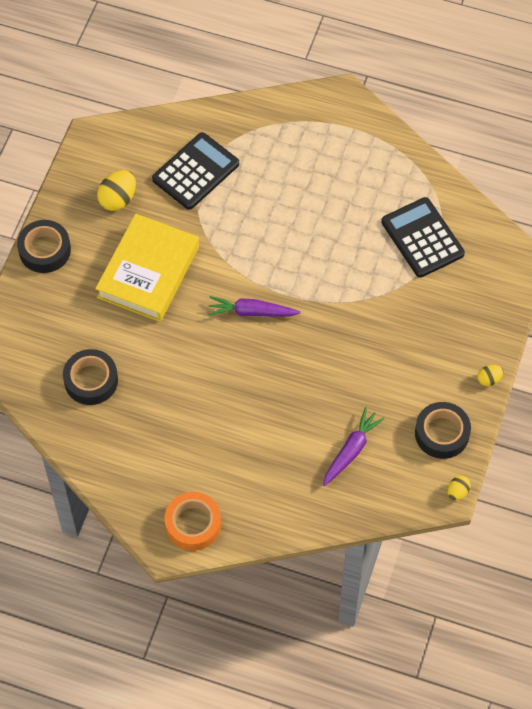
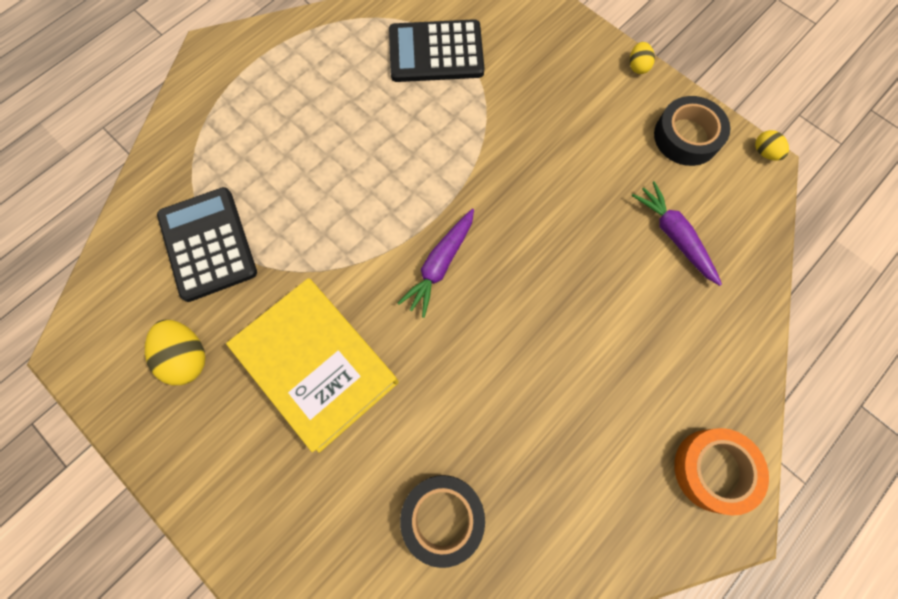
camera: 65 degrees left, 10 degrees up
(45, 250) = (204, 495): black tape -> none

